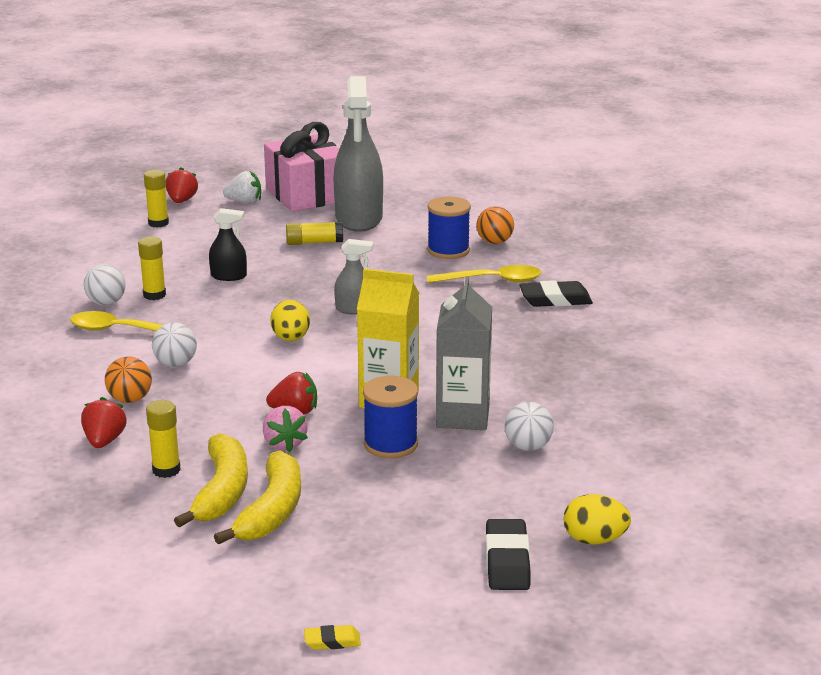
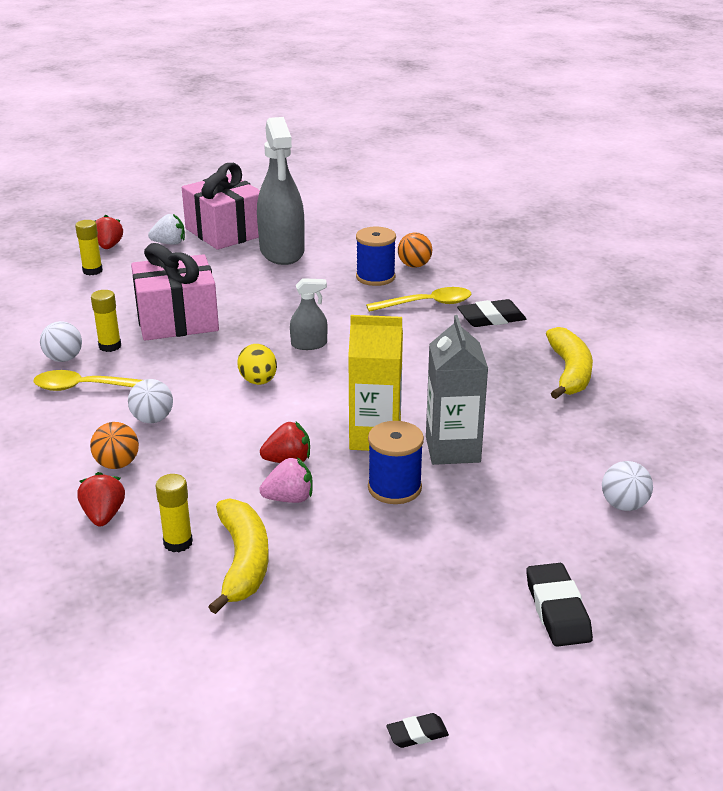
camera: 10 degrees left, 5 degrees up
(228, 276) = (177, 320): black spray bottle -> pink gift
(272, 510) = (301, 578): yellow banana -> yellow banana (569, 372)
(284, 444) = (289, 498): pink strawberry -> pink strawberry turned 75 degrees counterclockwise
(314, 242) = (248, 279): yellow glue stick -> none
(332, 641) = (417, 734): yellow eraser -> black eraser
(528, 446) = (527, 476): white ball -> white ball (624, 505)
(594, 540) = (631, 574): yellow egg -> none

